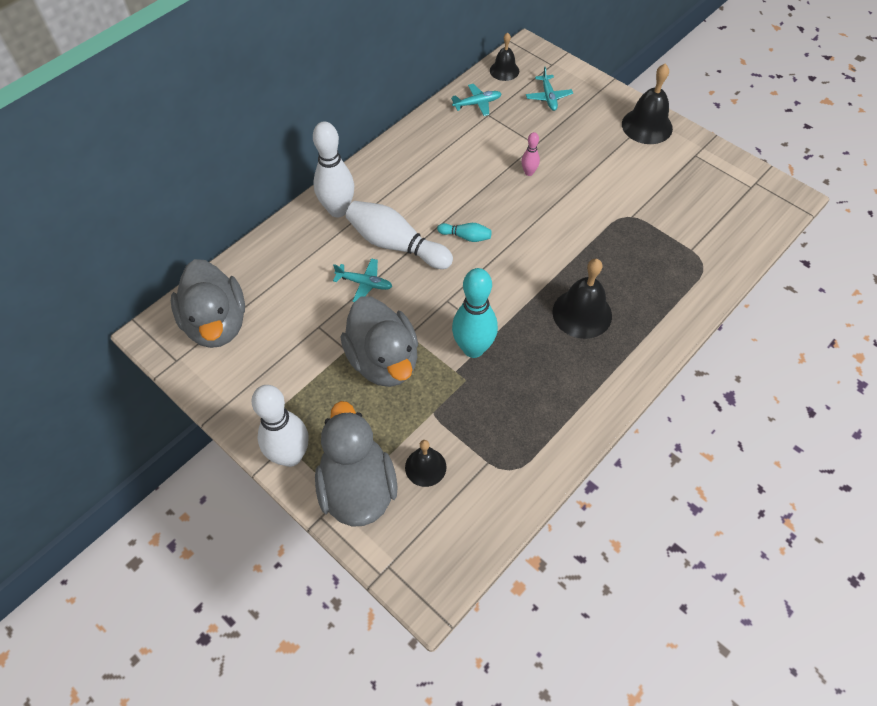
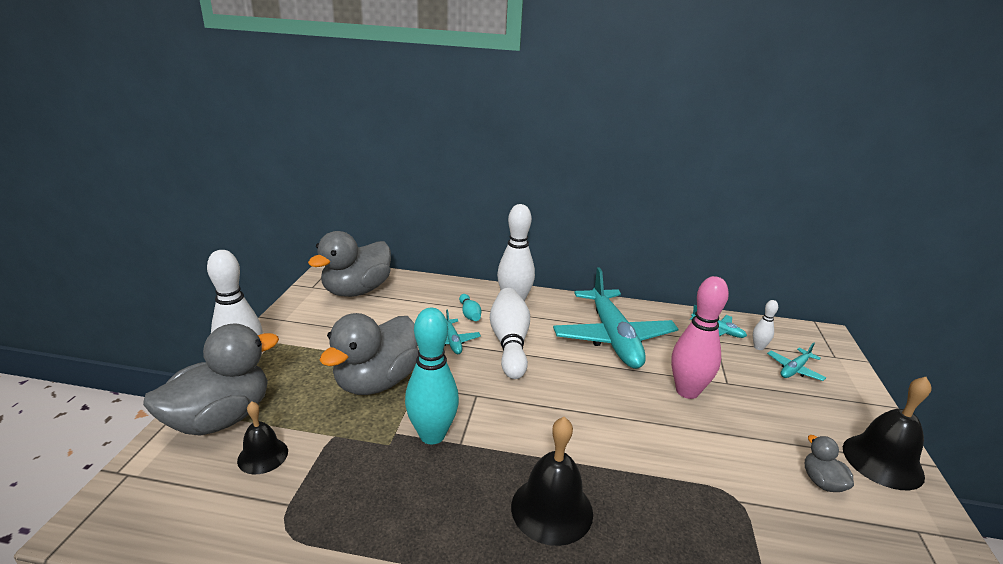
camera: 55 degrees right, 30 degrees down
(439, 173) = (613, 337): none -> turquoise plane
(466, 237) = (562, 379): turquoise bowling pin -> turquoise bowling pin (469, 314)
(504, 70) = (778, 331): black bell -> none
(513, 96) = (758, 347): none -> white bowling pin
(529, 172) = (687, 391): pink bowling pin -> pink bowling pin, size x2.10
(643, 167) = (822, 482): none -> grey duck

